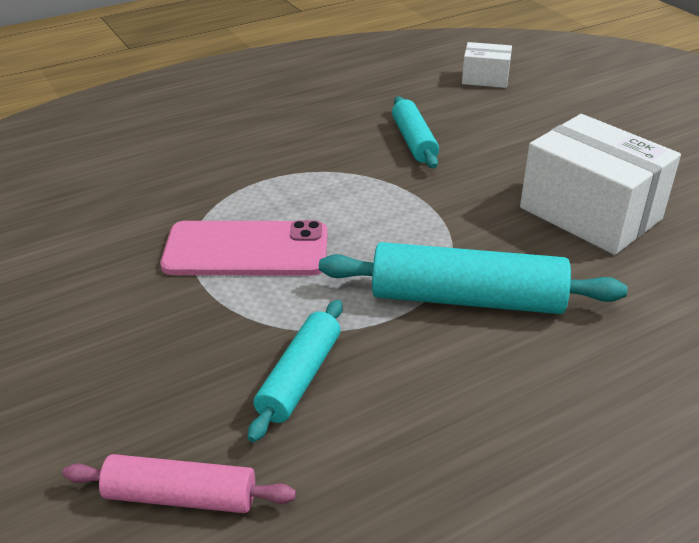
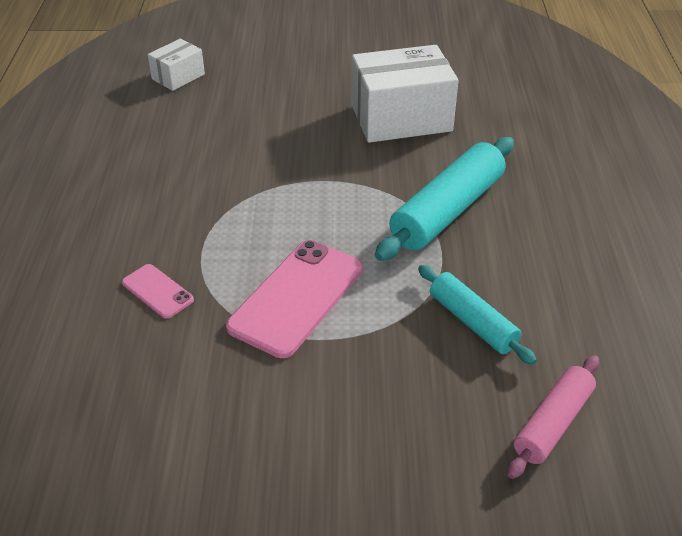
camera: 60 degrees left, 5 degrees up
(198, 178) = (157, 291): none -> pink phone
(414, 141) = (231, 150): turquoise rolling pin -> none

